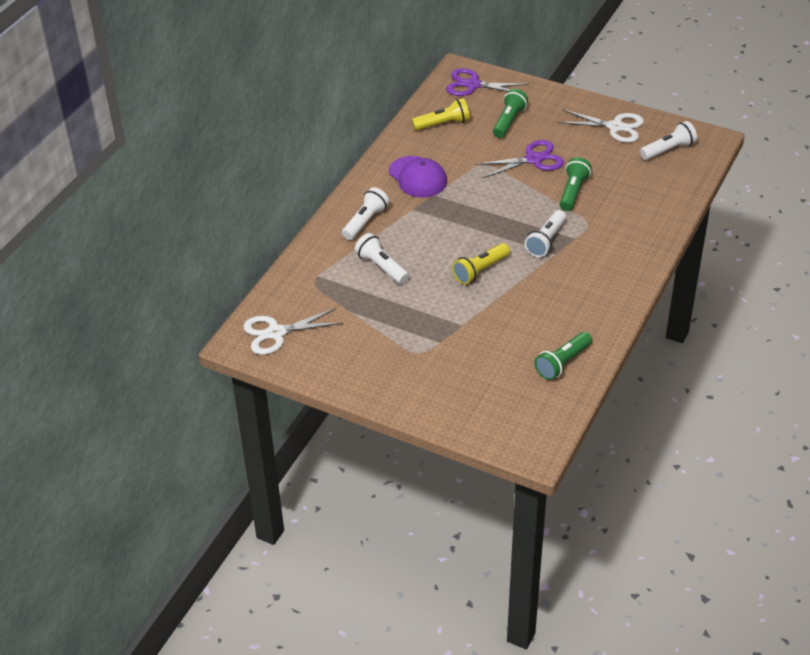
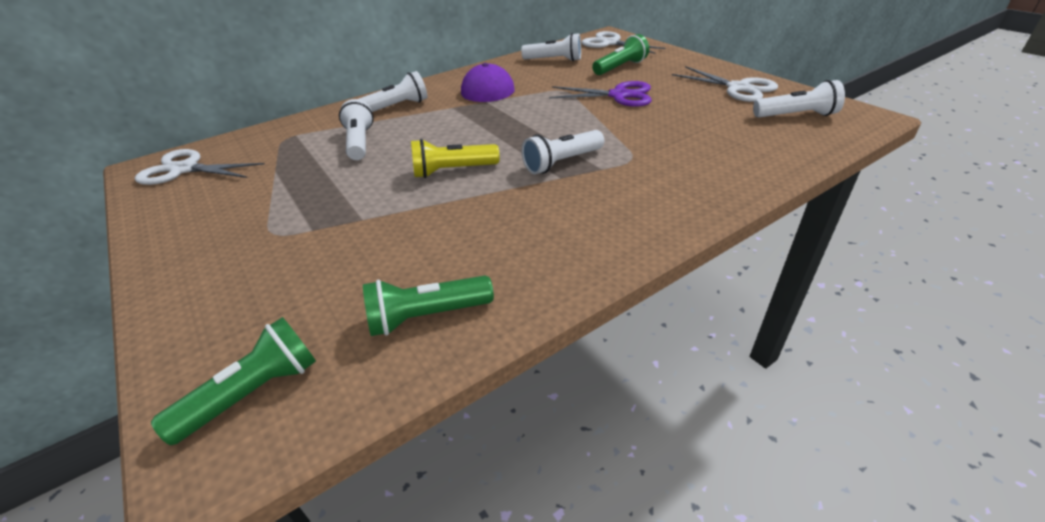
camera: 30 degrees right, 5 degrees down
(443, 124) = (554, 60): yellow flashlight -> white flashlight
(473, 85) = (610, 43): purple scissors -> white scissors
(573, 192) = (639, 127): green flashlight -> green flashlight (254, 393)

